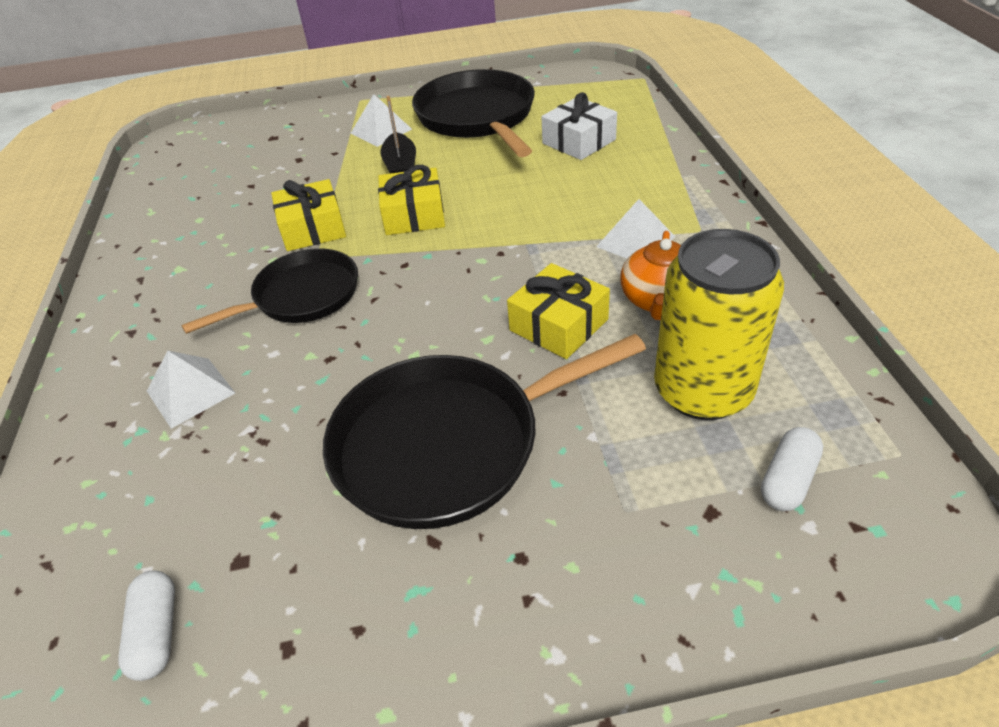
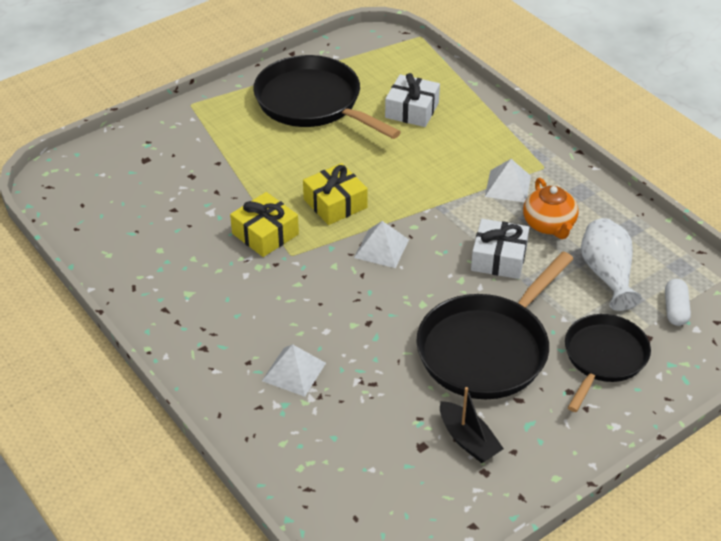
camera: 30 degrees left, 0 degrees up
(157, 633) = (409, 492): white capsule -> none
(302, 296) = (308, 287): black pan -> black pan (603, 357)
(381, 131) = (239, 133): white pyramid -> white pyramid (381, 248)
(401, 166) = (287, 163): black boat -> black boat (468, 440)
(559, 325) = (499, 258): yellow gift -> white gift
(702, 391) = (607, 275): yellow can -> white vase

